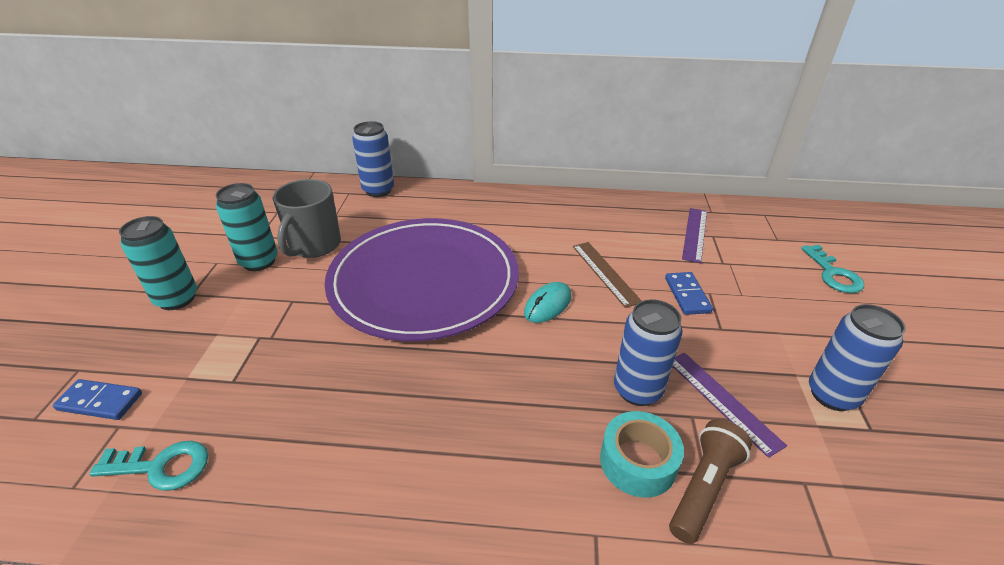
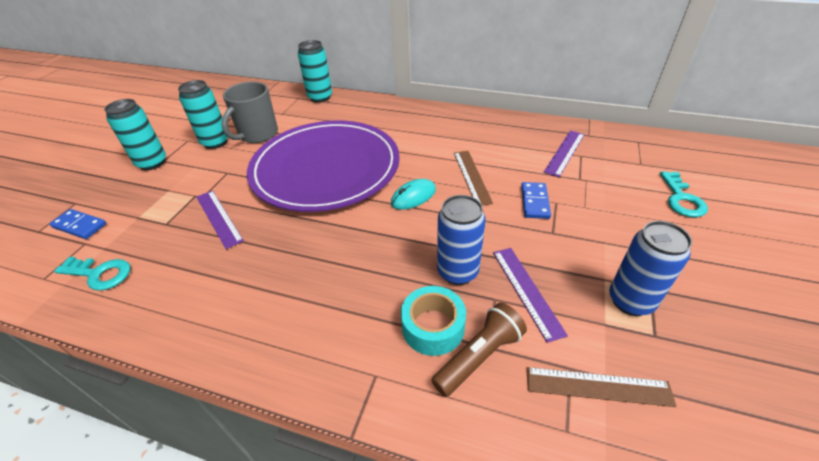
camera: 15 degrees right, 5 degrees up
(307, 363) = (219, 218): none -> purple ruler
(378, 190) = (320, 97): blue can -> turquoise can
(840, 497) = (598, 386): none -> brown ruler

